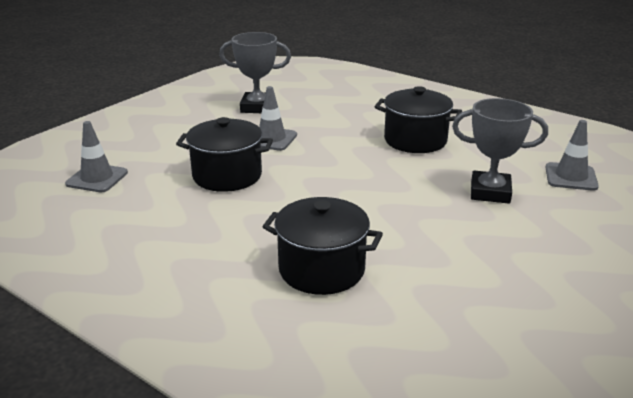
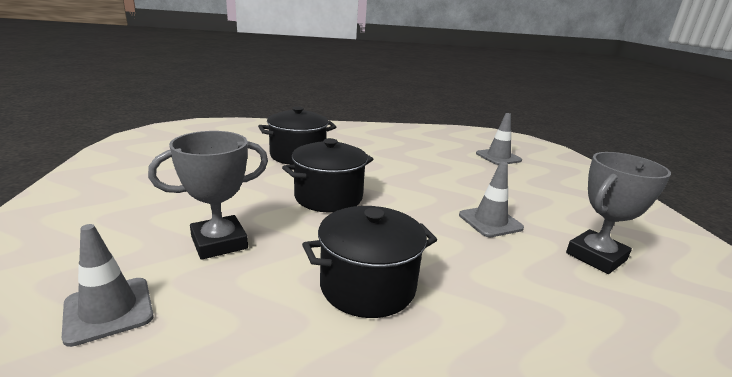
camera: 135 degrees right, 5 degrees down
(227, 176) = (444, 181): black pot -> black pot (328, 197)

